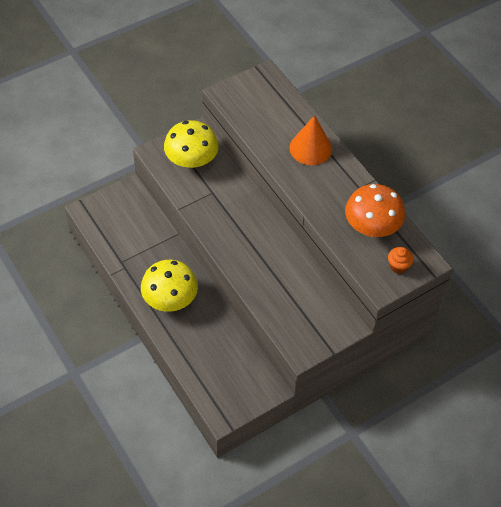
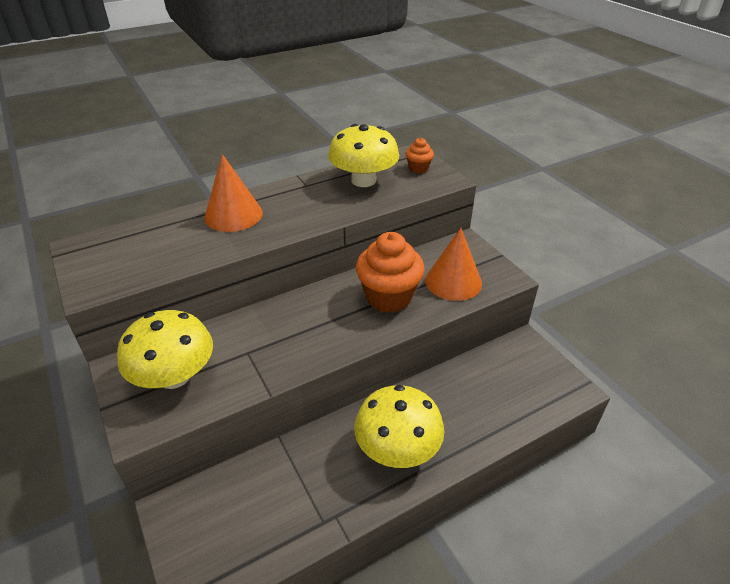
camera: 85 degrees left, 15 degrees down
(271, 269) = (388, 297): none -> orange cupcake
(293, 313) = (453, 281): none -> orange cone
(372, 226) = (363, 180): orange mushroom -> yellow mushroom

